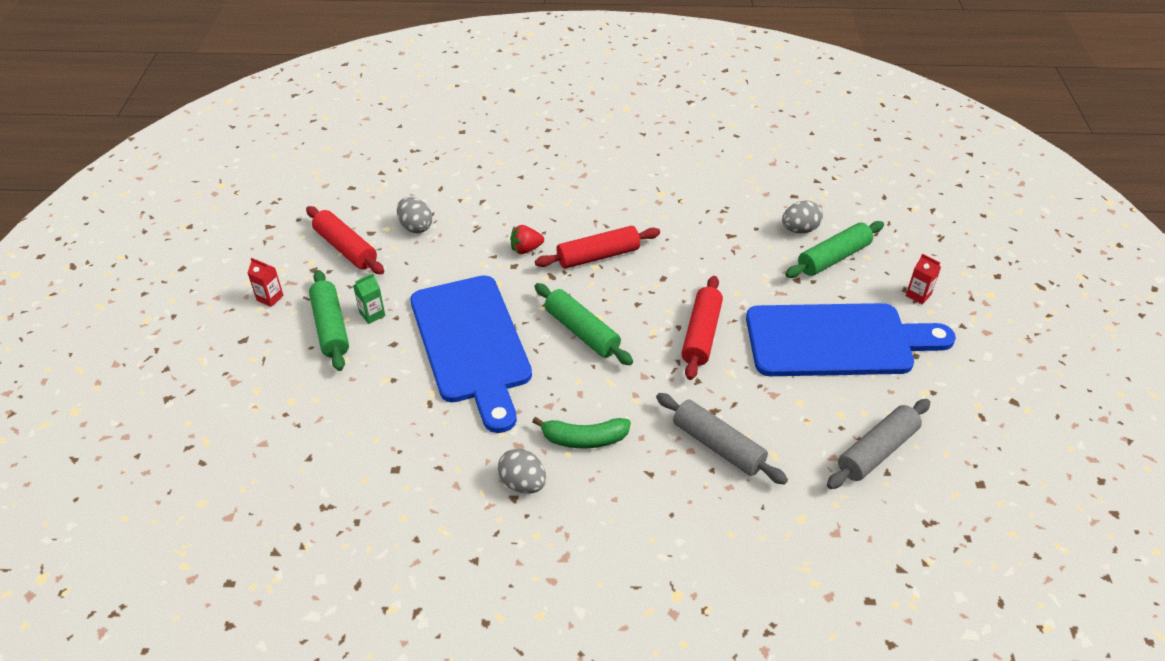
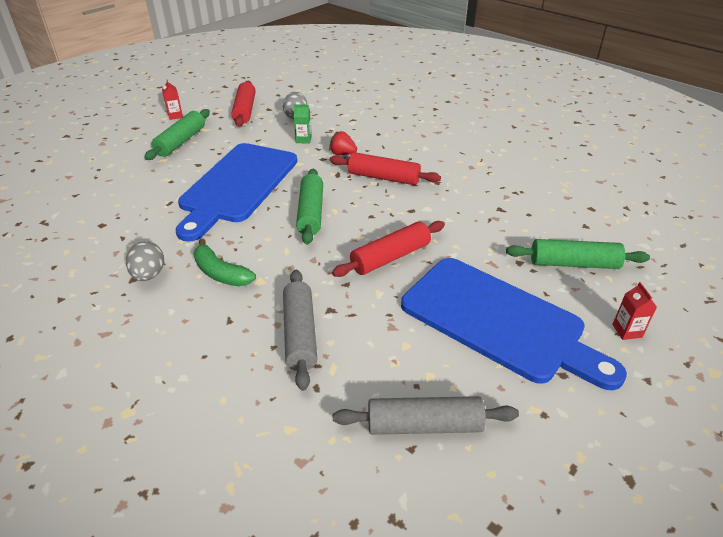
camera: 40 degrees right, 5 degrees down
(372, 314) = (209, 145): green carton -> green carton (303, 140)
(799, 230) = (566, 231): grey egg -> none

